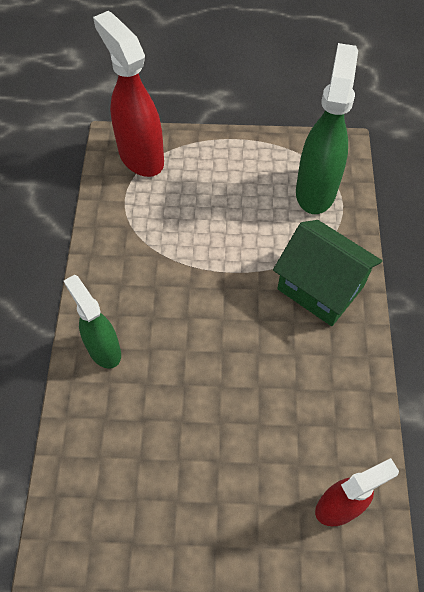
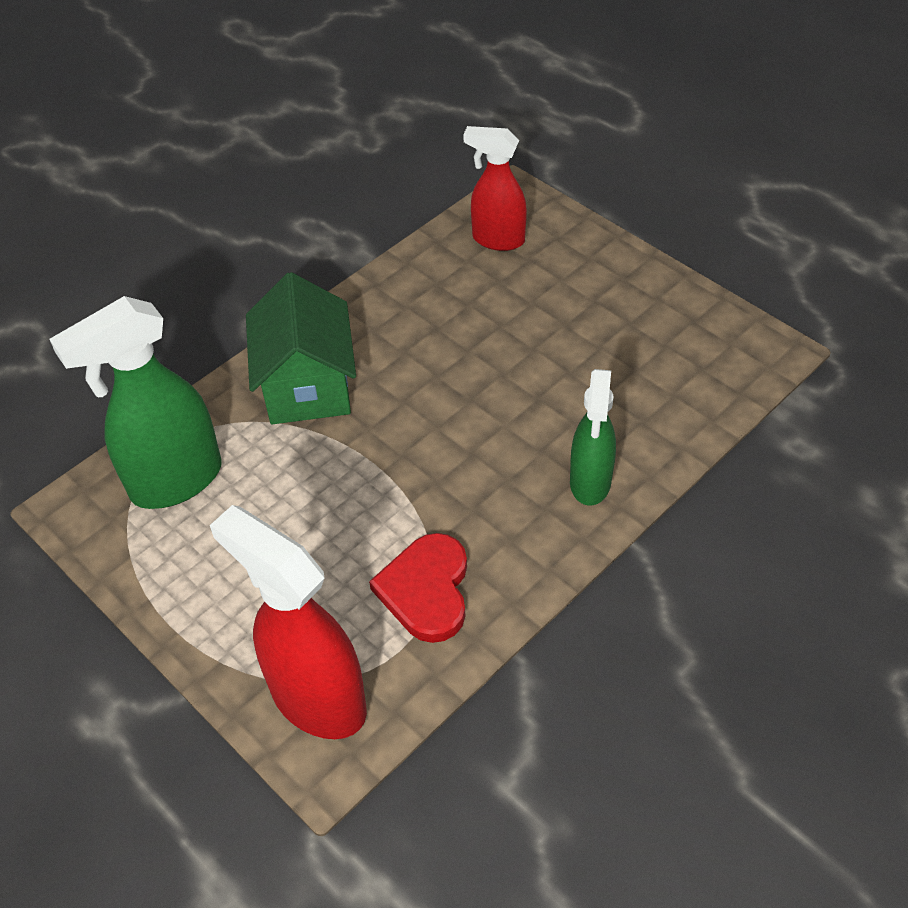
camera: 135 degrees left, 10 degrees down
(138, 230) = (426, 590): none -> red heart
(140, 157) = (317, 699): red spray bottle -> red spray bottle turned 120 degrees clockwise

